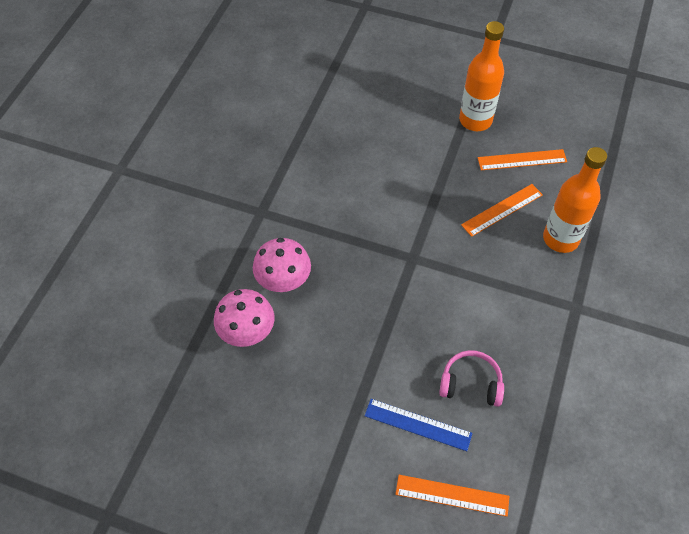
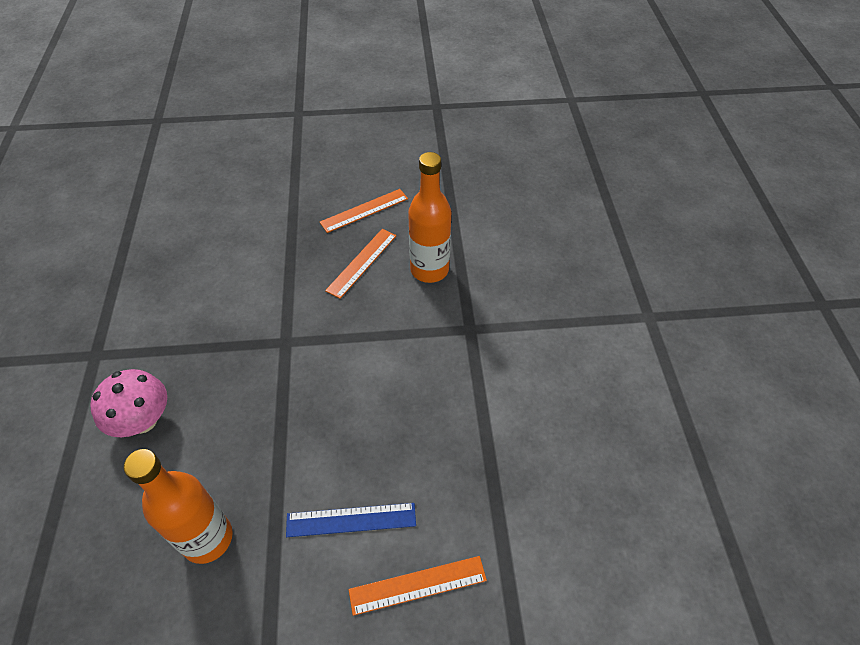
camera: 25 degrees left, 5 degrees down
(247, 332) = (112, 497): pink mushroom -> none
(471, 383) = (393, 449): pink headphones -> none
(475, 120) = (305, 189): orange bottle -> orange bottle (207, 538)

